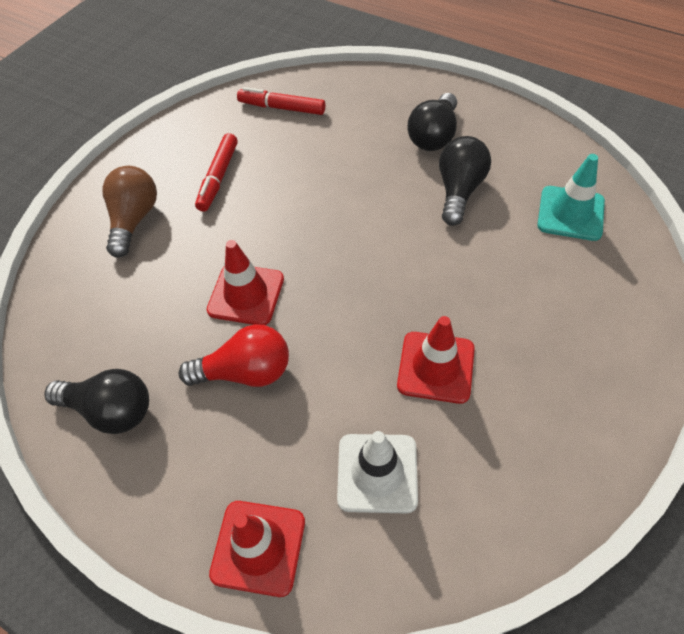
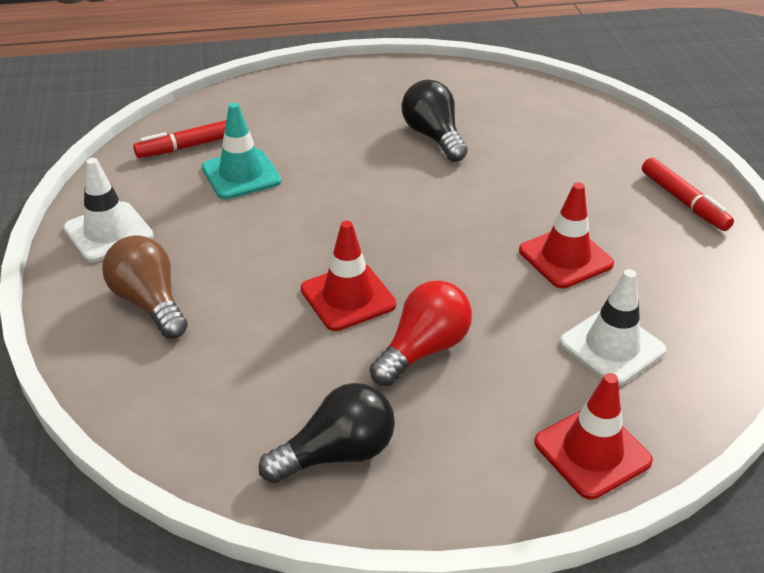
camera: 45 degrees left, 15 degrees down
(167, 151) = (108, 232): none -> white traffic cone
(218, 177) = (197, 227): red marker -> red marker (684, 201)
(434, 136) = (363, 108): black light bulb -> none
(570, 213) = (534, 113): turquoise traffic cone -> turquoise traffic cone (241, 174)

